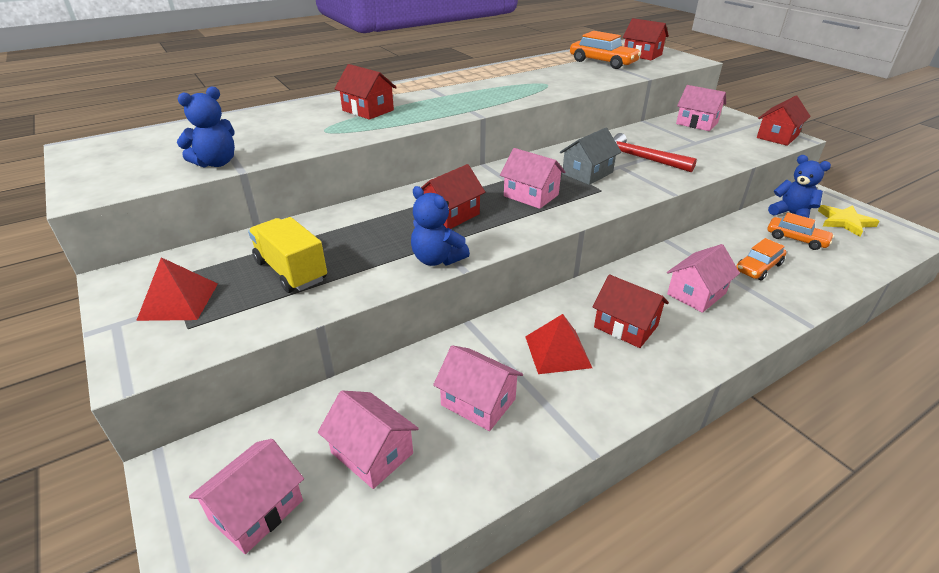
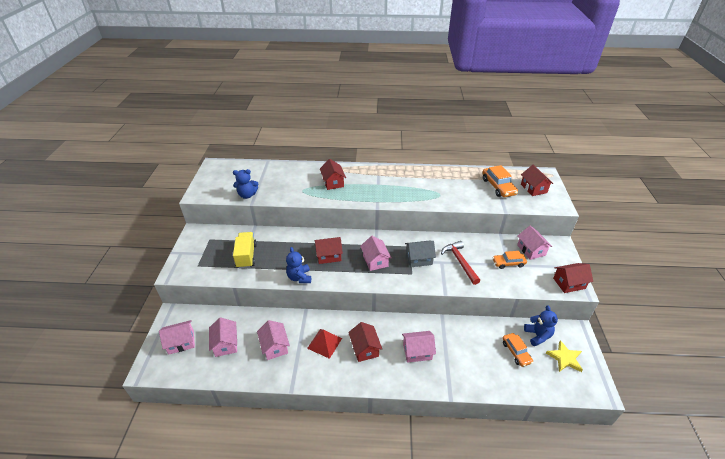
camera: 35 degrees right, 5 degrees up
(179, 301) = (203, 252): red pyramid -> none
(758, 267) = (469, 356): orange car -> orange car (508, 263)

